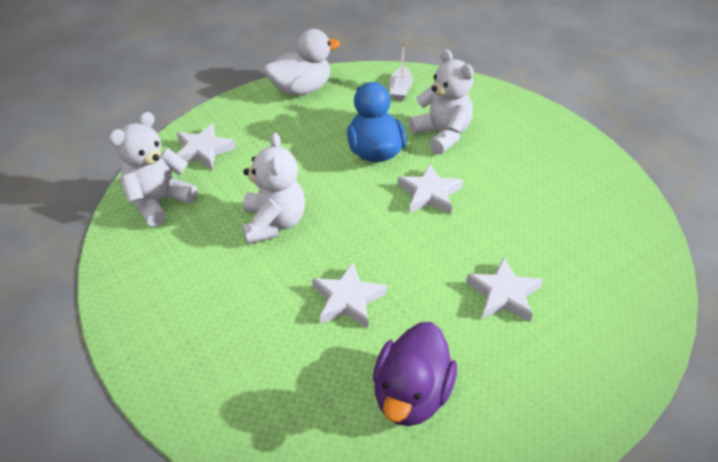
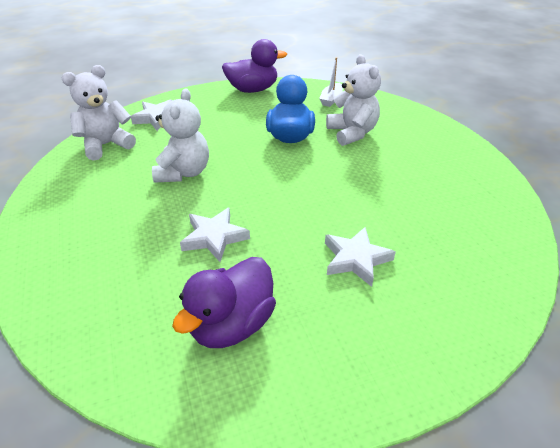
camera: 15 degrees right, 5 degrees down
(301, 89) = (253, 90): white duck -> purple duck
(429, 193) = (322, 172): white star -> none

